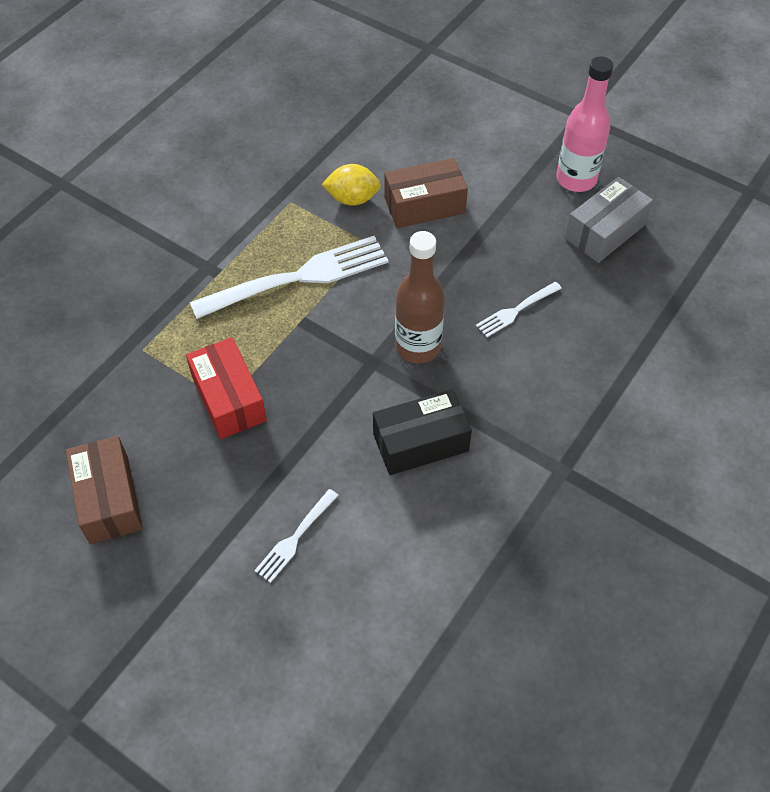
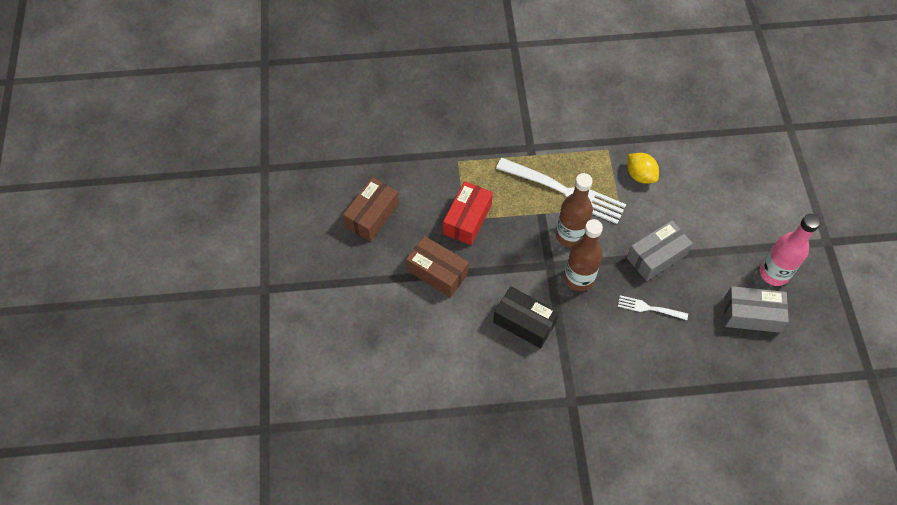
camera: 50 degrees right, 5 degrees up
(295, 537) = (423, 307): white fork -> none
(357, 314) = (570, 235): none -> brown bottle
(424, 205) = (672, 212): brown box -> brown box (437, 272)
(461, 258) = (656, 256): none -> grey box

